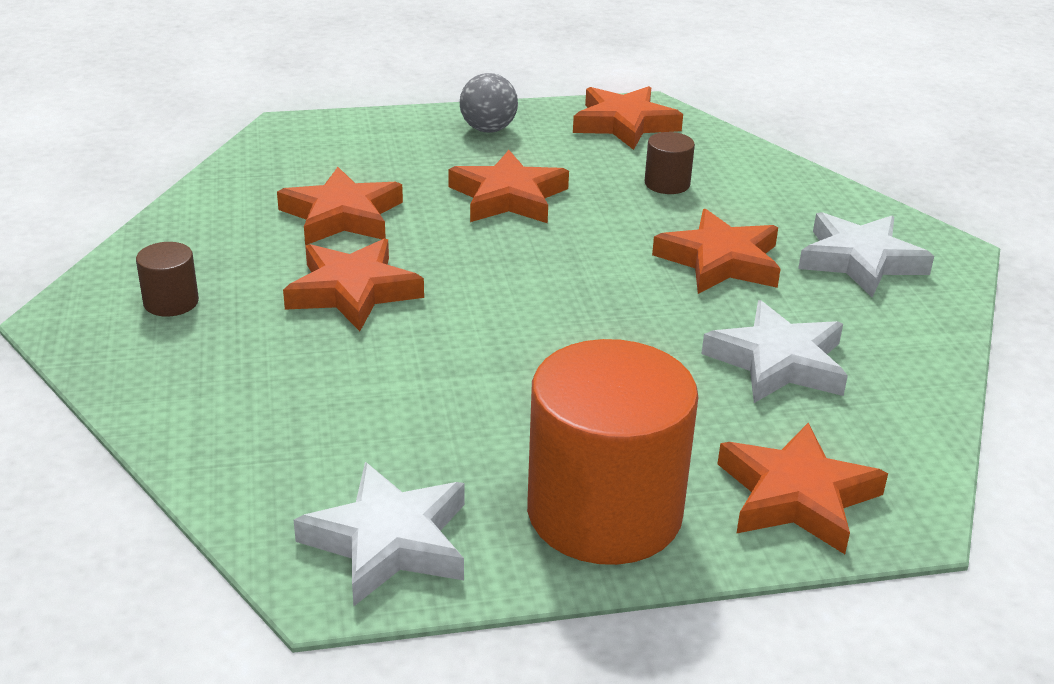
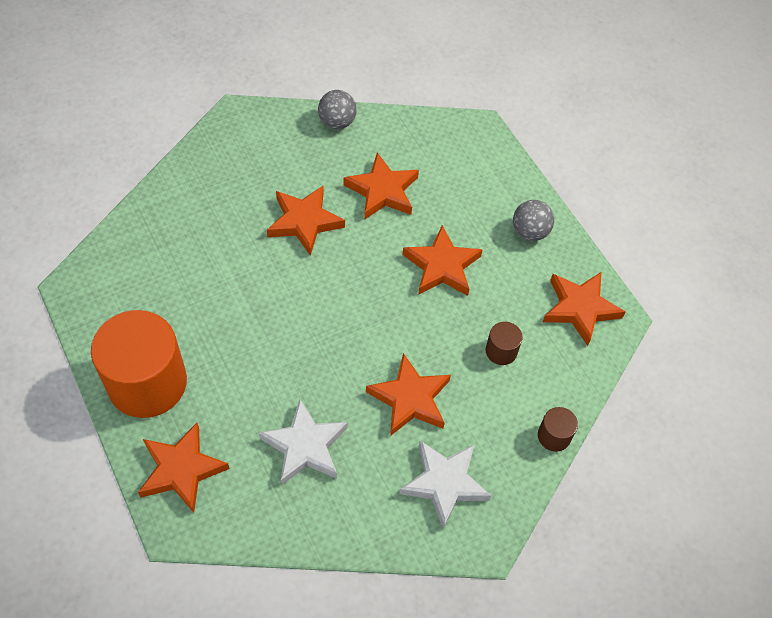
camera: 70 degrees right, 25 degrees up
(171, 302) = (266, 150): brown cylinder -> brown cylinder (554, 436)
(173, 228) = (337, 122): none -> grey ball
(388, 541) = (106, 300): white star -> none

